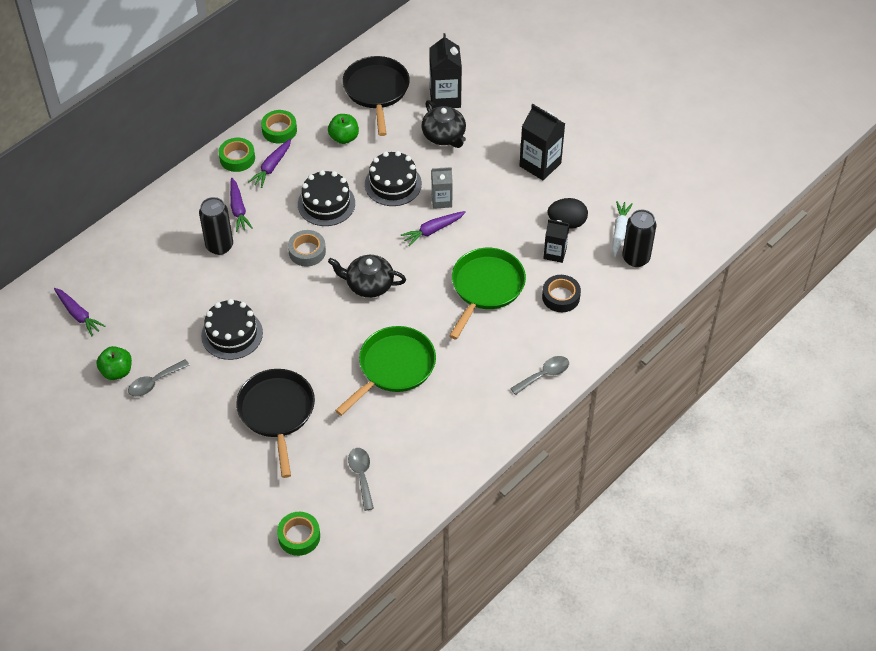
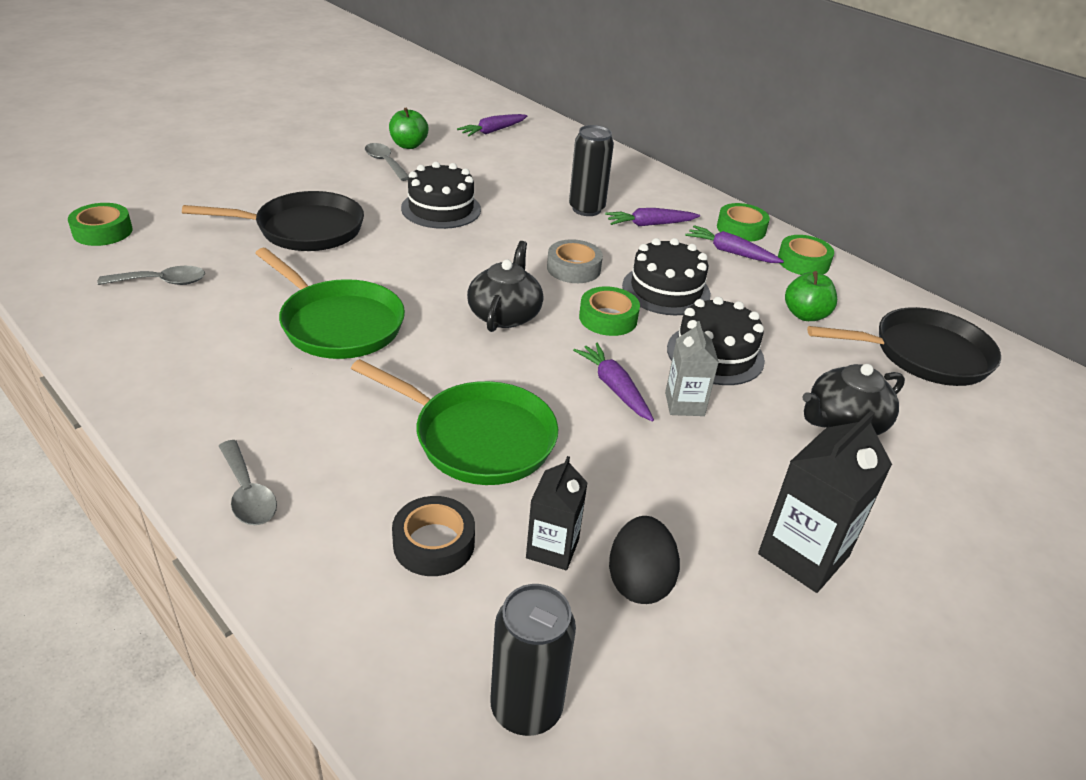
camera: 90 degrees right, 15 degrees down
(364, 233) = (608, 318): none -> green tape
(445, 98) = (943, 432): black carton -> none
(619, 231) = (614, 685): white carrot -> none

